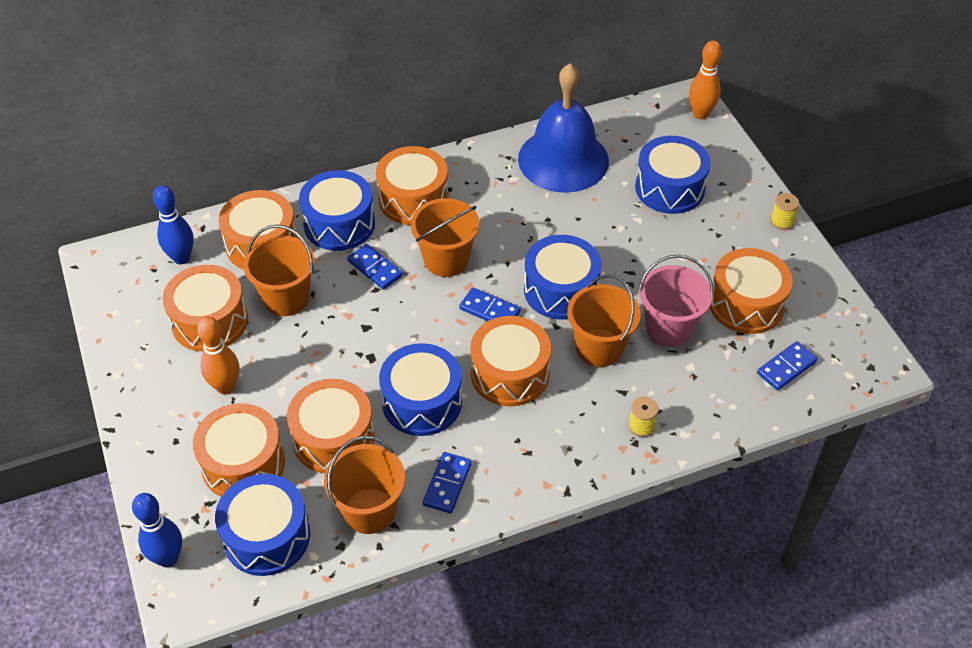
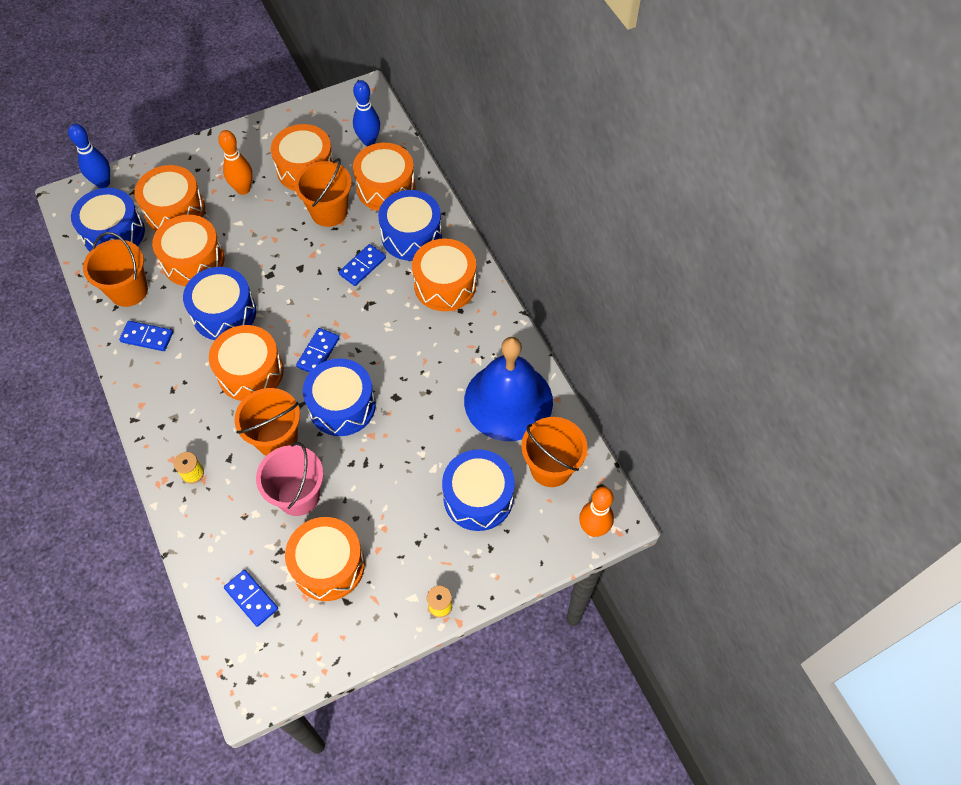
camera: 85 degrees right, 10 degrees up
(446, 260) = (374, 316): orange bucket -> orange bucket (550, 467)

